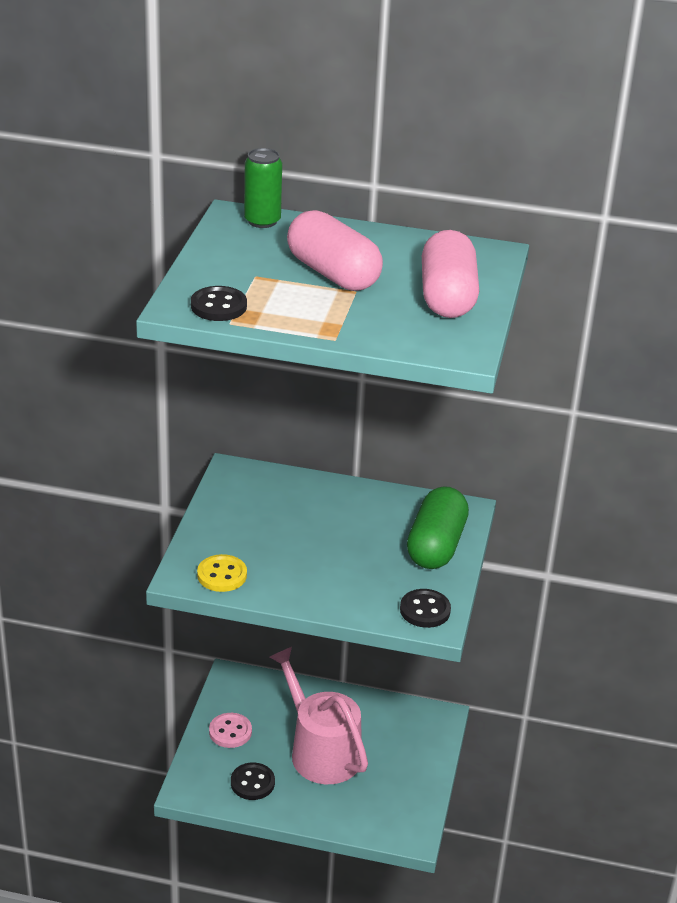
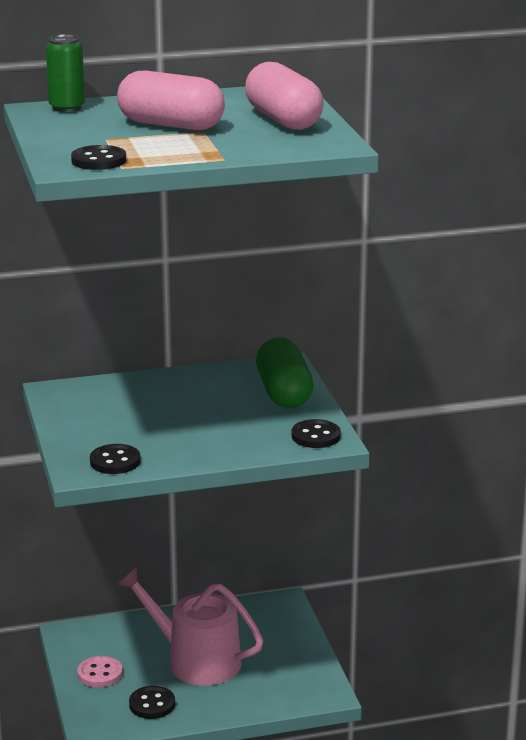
camera: 25 degrees left, 10 degrees down
(222, 575) = (115, 461): yellow button -> black button

